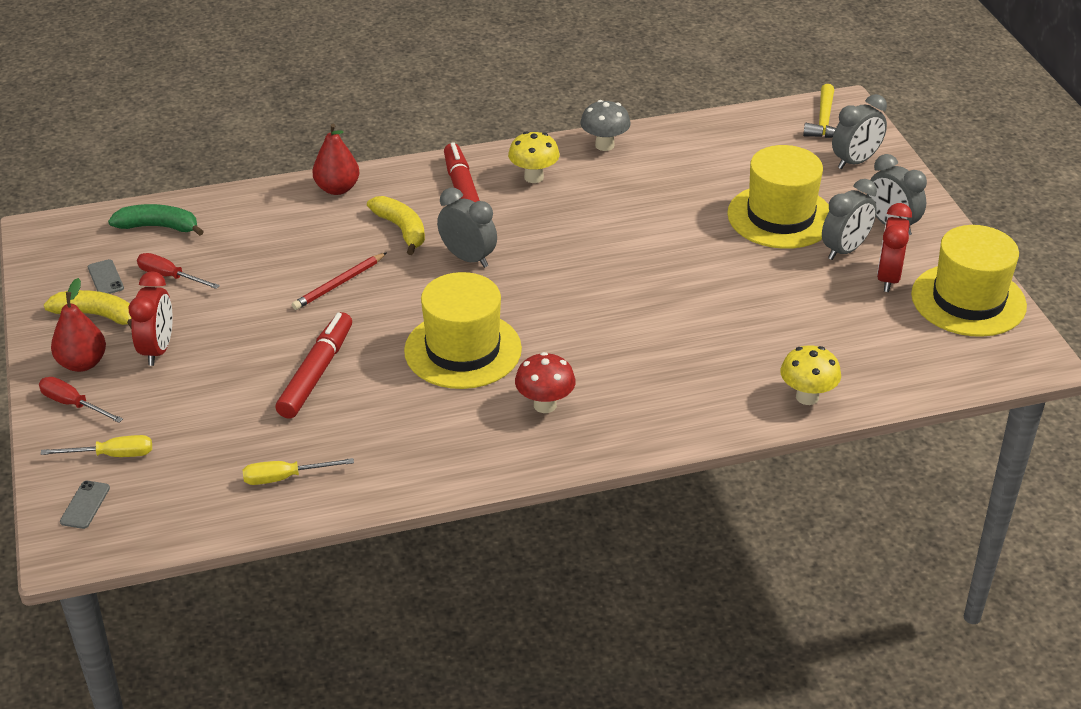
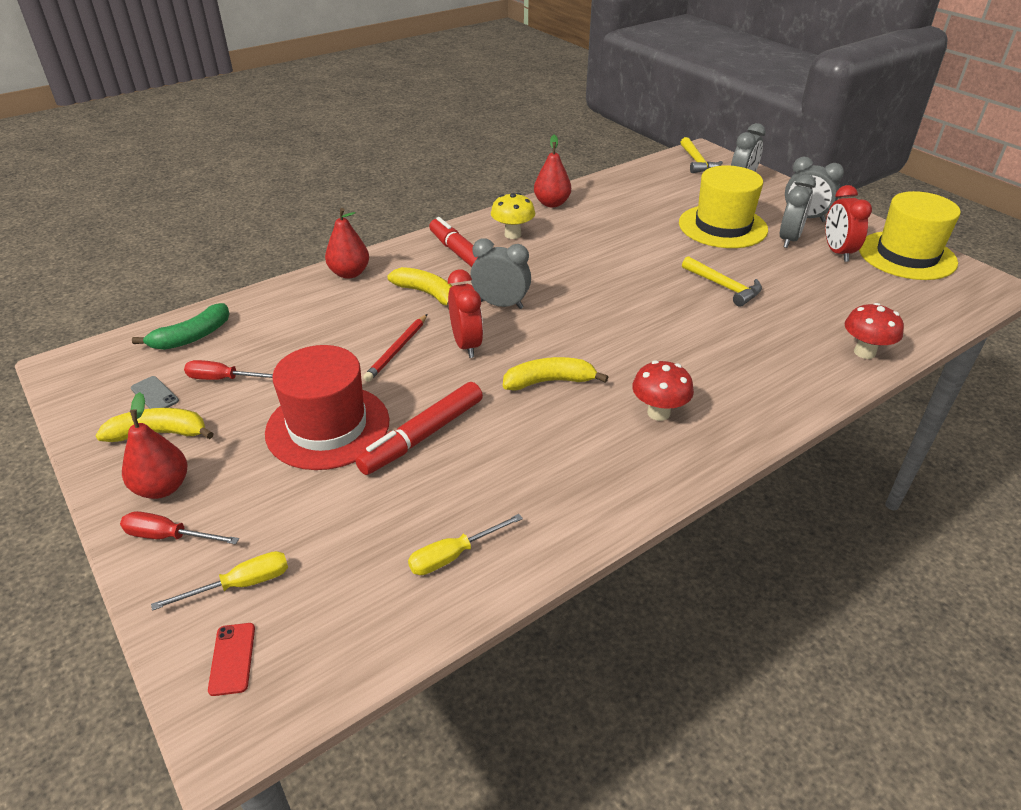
camera: 20 degrees left, 0 degrees up
(85, 505) = (232, 658): grey phone -> red phone
(158, 350) = (243, 453): red clock -> red clock (466, 345)
(159, 227) = (192, 337): green banana -> green banana turned 150 degrees clockwise
(239, 344) = (328, 426): none -> red hat
(316, 373) = (423, 436): red marker -> red marker turned 135 degrees counterclockwise
(463, 350) = (549, 381): yellow hat -> yellow banana
(604, 145) = (552, 203): grey mushroom -> red pear
(719, 291) = (724, 287): none -> yellow hammer
(807, 397) = (864, 352): yellow mushroom -> red mushroom

